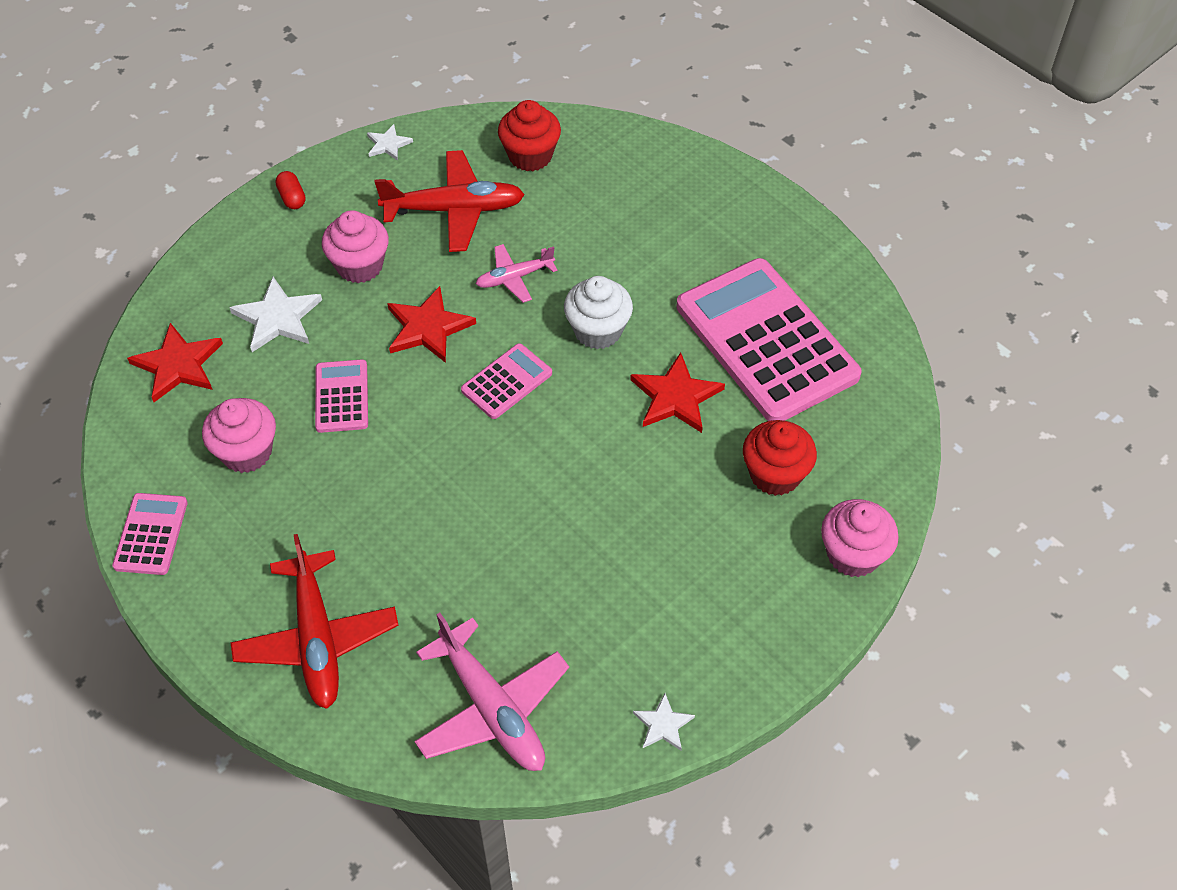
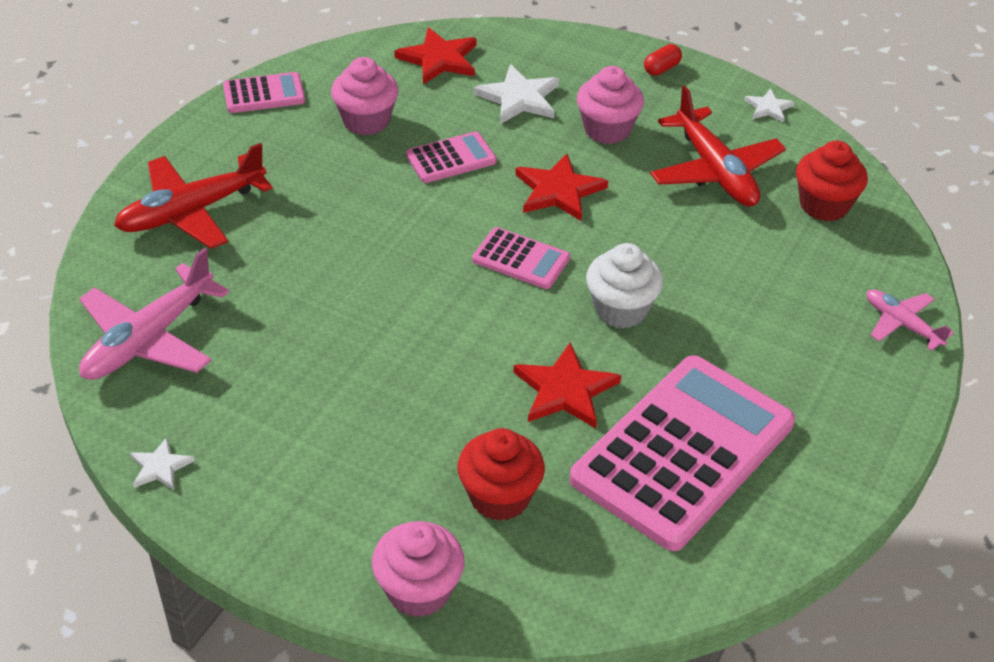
camera: 70 degrees right, 10 degrees down
(514, 278) = (654, 233): pink plane -> pink plane (902, 324)

